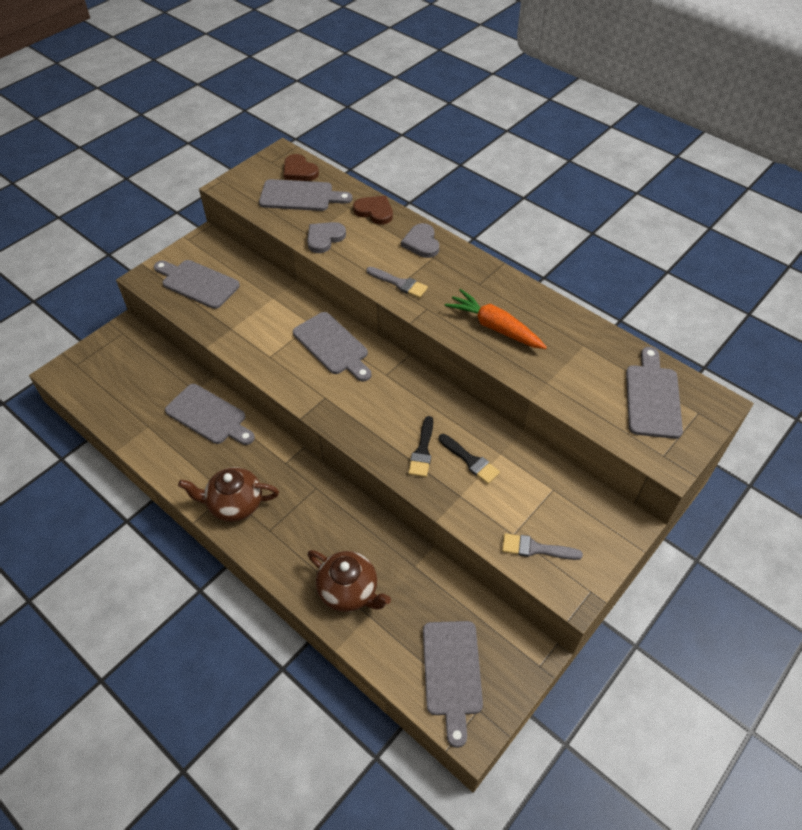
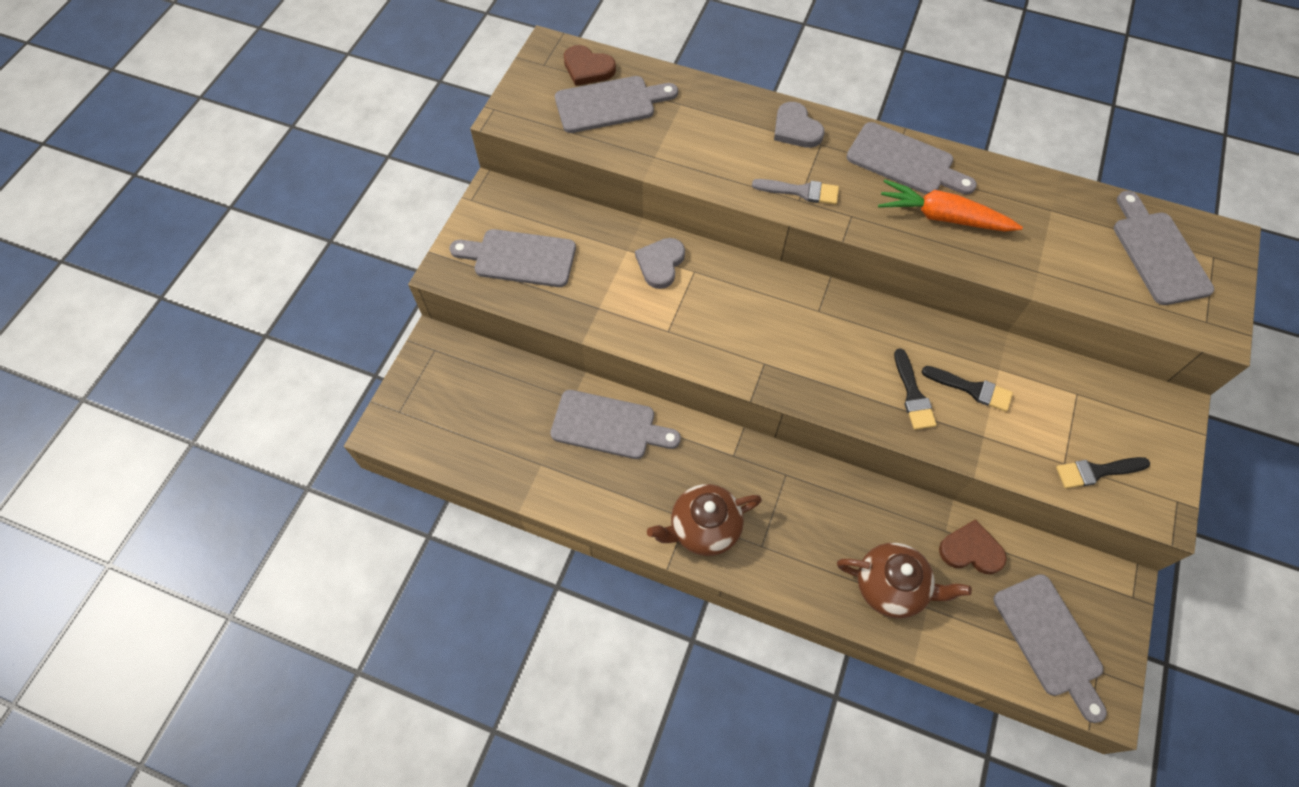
camera: 20 degrees left, 10 degrees up
(324, 238) = (675, 155): grey heart -> grey heart (660, 264)
(332, 346) = (735, 293): grey cutting board -> grey cutting board (905, 161)
(374, 211) = (715, 101): brown heart -> brown heart (971, 550)
(535, 548) = (1096, 471): grey brush -> black brush

